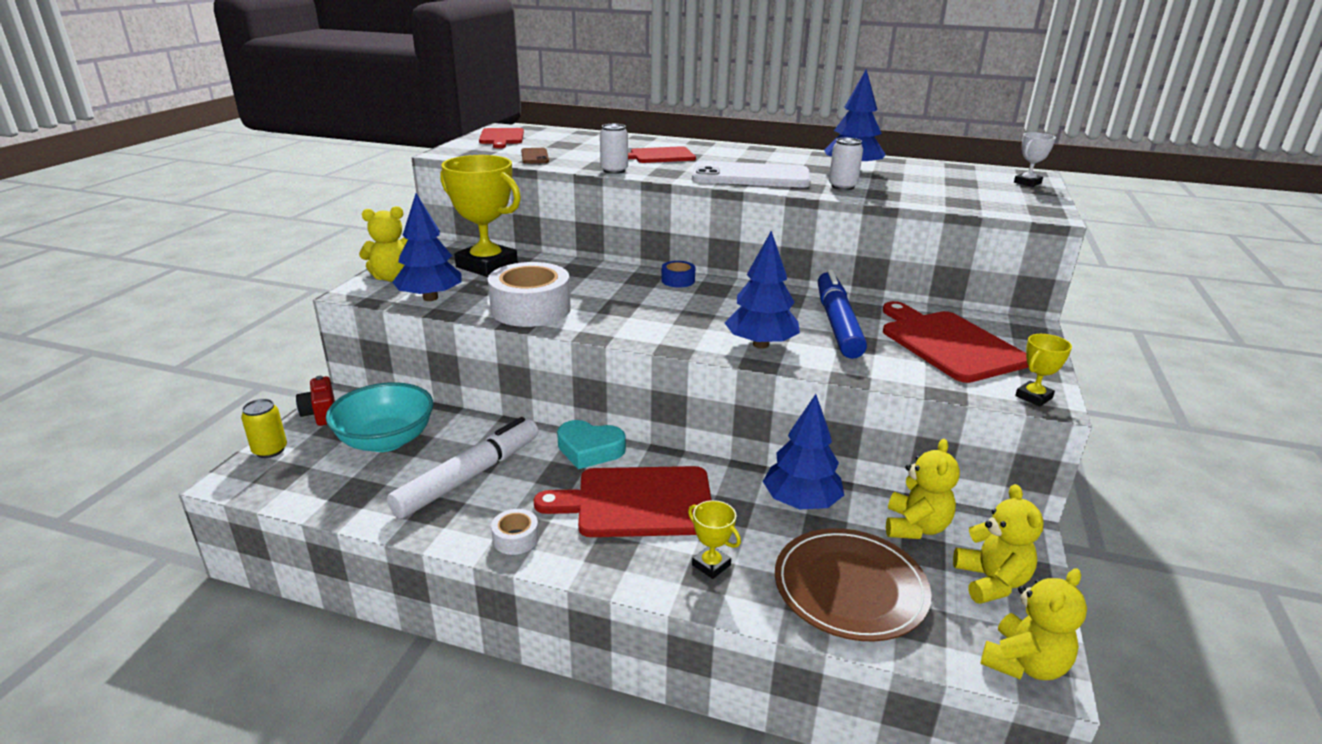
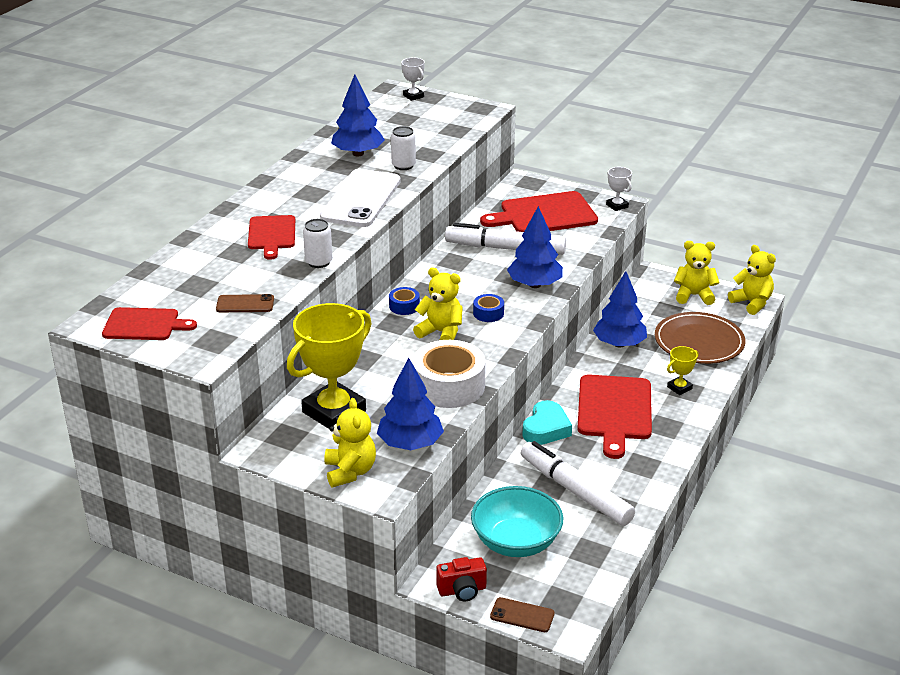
camera: 80 degrees left, 5 degrees up
(270, 450) = (522, 615): yellow can -> brown phone
(516, 539) = (652, 467): white tape -> none
(681, 321) = (488, 313): none -> blue tape
(837, 323) = (505, 248): blue marker -> white marker
(915, 527) = (646, 307): yellow teddy bear -> yellow teddy bear (441, 332)
(1033, 397) = (617, 206): yellow trophy -> white trophy

